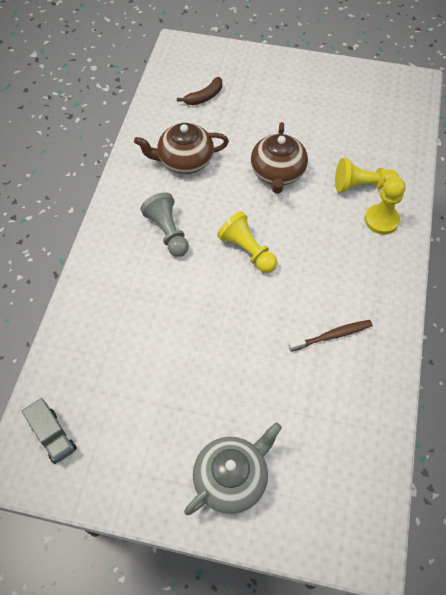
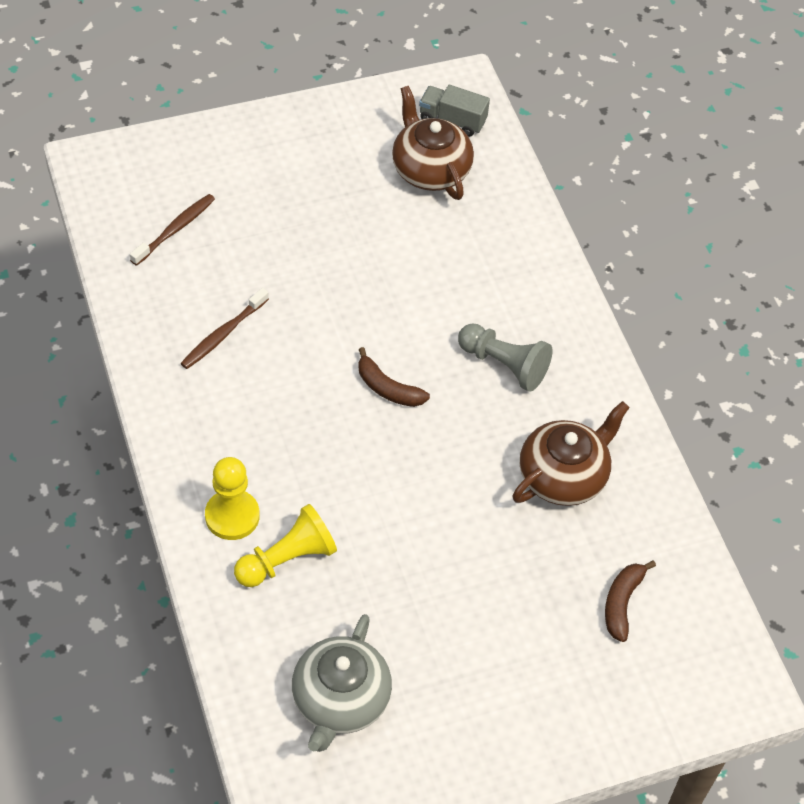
camera: 145 degrees right, 5 degrees down
(231, 478) = (254, 161): grey teapot -> grey teapot (340, 700)
(247, 250) = (387, 388): yellow pawn -> brown banana
(277, 173) = (420, 521): brown teapot -> brown teapot (430, 169)
(327, 441) = (175, 229): none -> brown toothbrush

